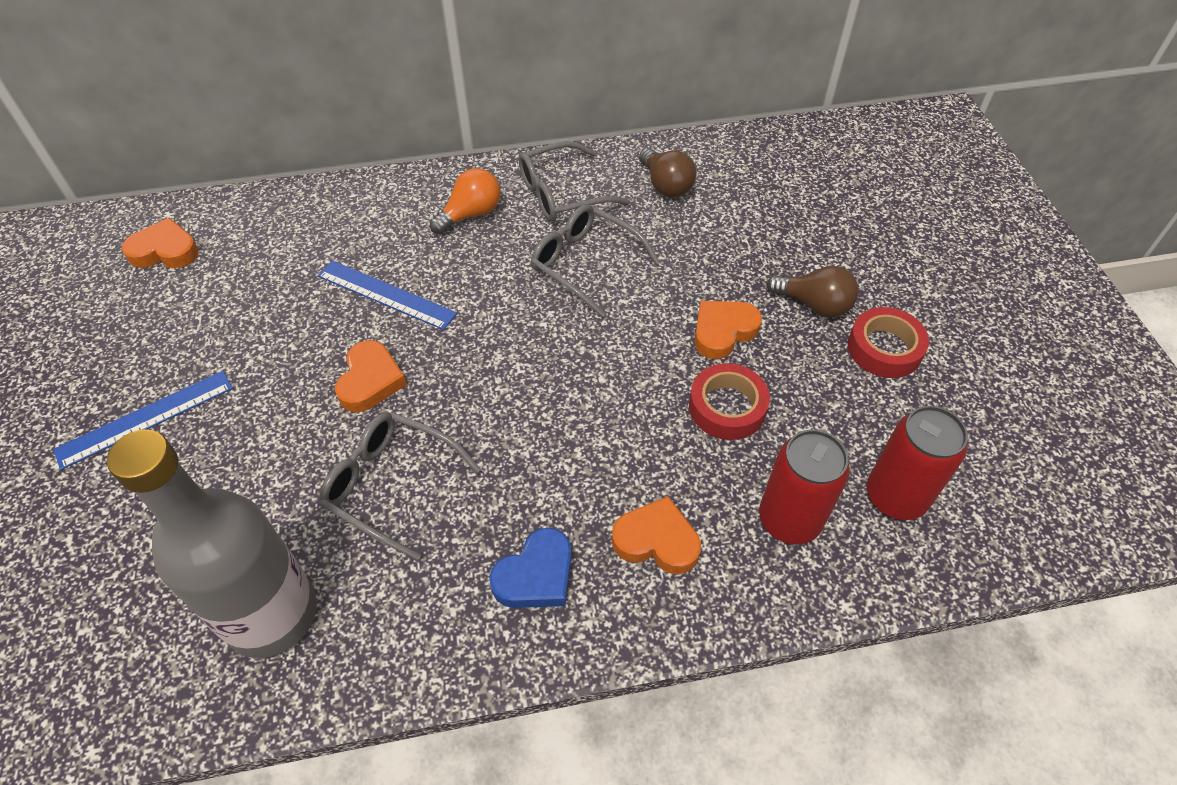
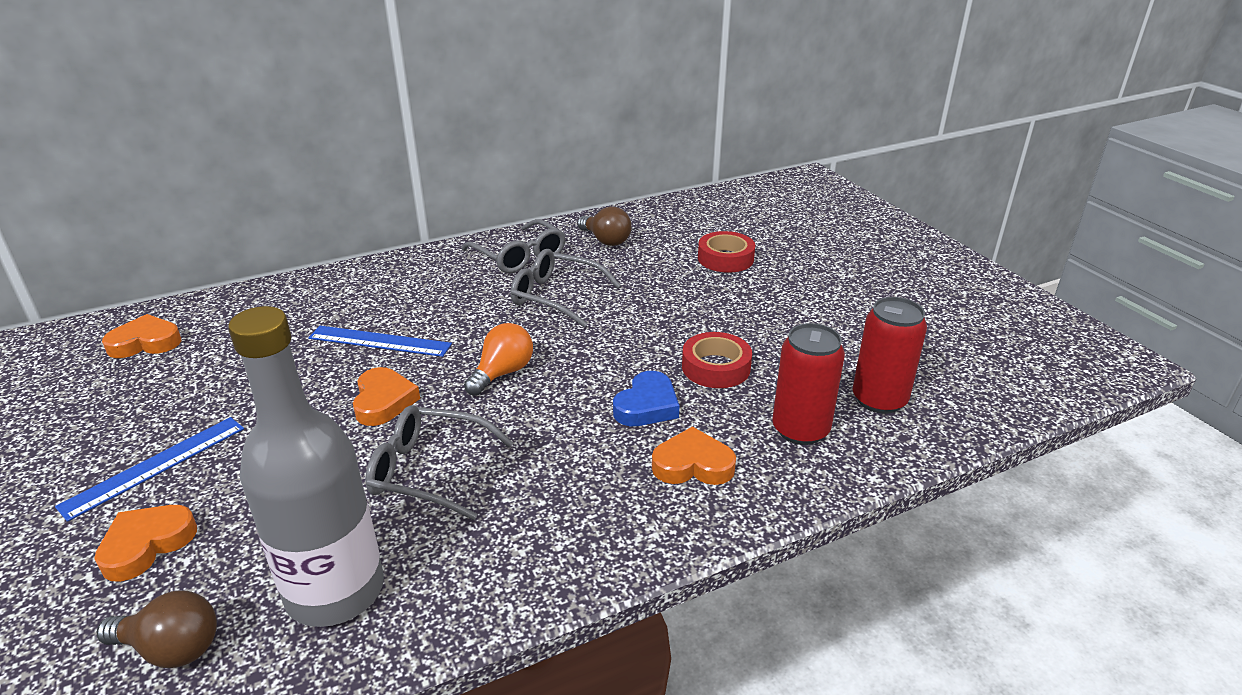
camera: 15 degrees left, 20 degrees down
(471, 214) = (442, 279): orange light bulb -> orange light bulb (502, 373)
(536, 575) = (592, 509): blue heart -> blue heart (647, 406)
(562, 193) = (519, 256): grey glasses -> grey glasses turned 90 degrees counterclockwise
(723, 331) = (691, 321): orange heart -> orange heart (147, 545)
(814, 305) = (758, 294): brown light bulb -> brown light bulb (171, 649)
(884, 348) = (826, 312): red tape -> red tape (725, 258)

